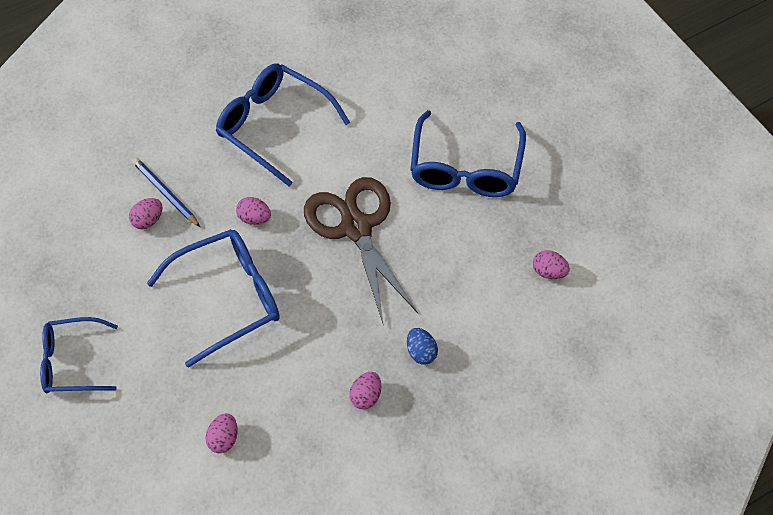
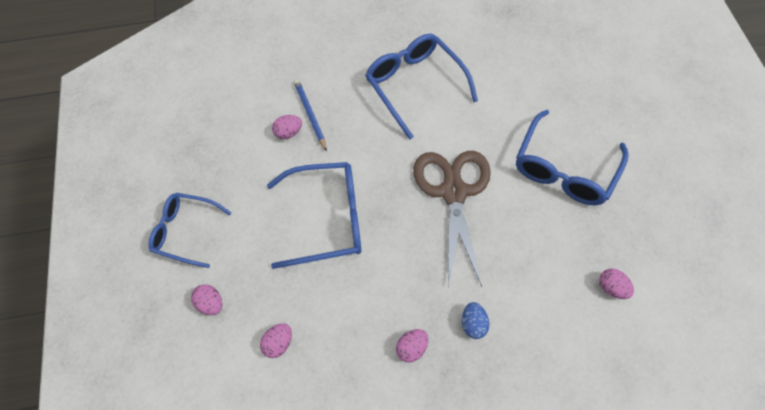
camera: 20 degrees right, 5 degrees up
(254, 218) = (372, 157): pink egg -> pink egg (210, 303)

